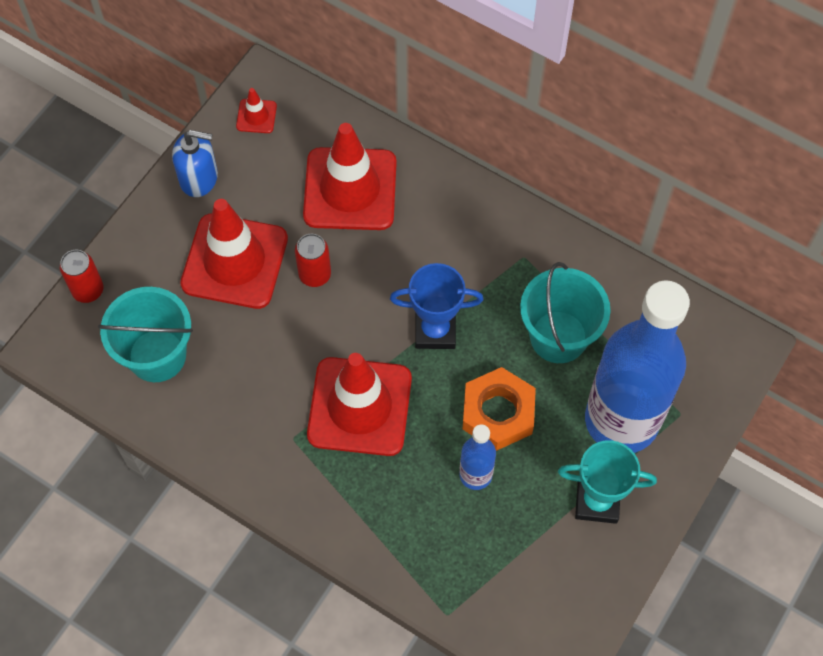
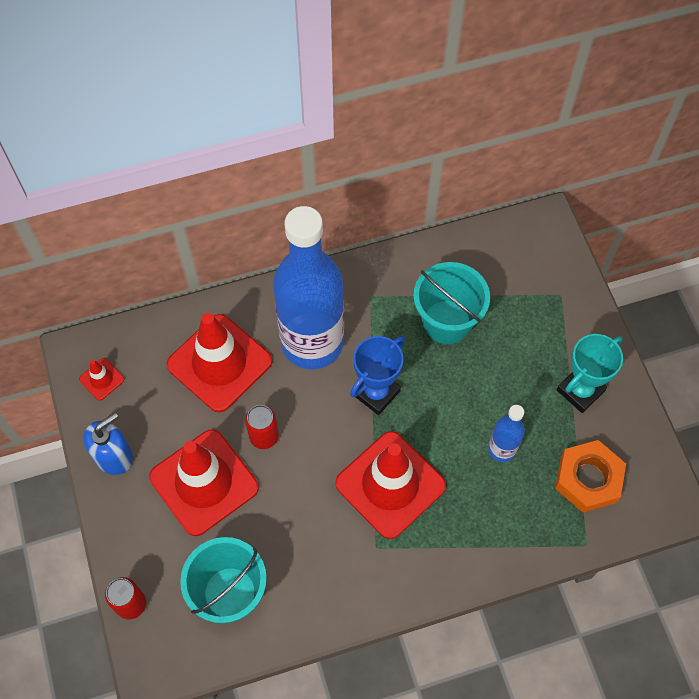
camera: 50 degrees left, 0 degrees up
(498, 413) = (469, 401): orange nut -> orange nut (588, 479)
(621, 420) = (536, 332): blue bottle -> blue bottle (312, 343)

